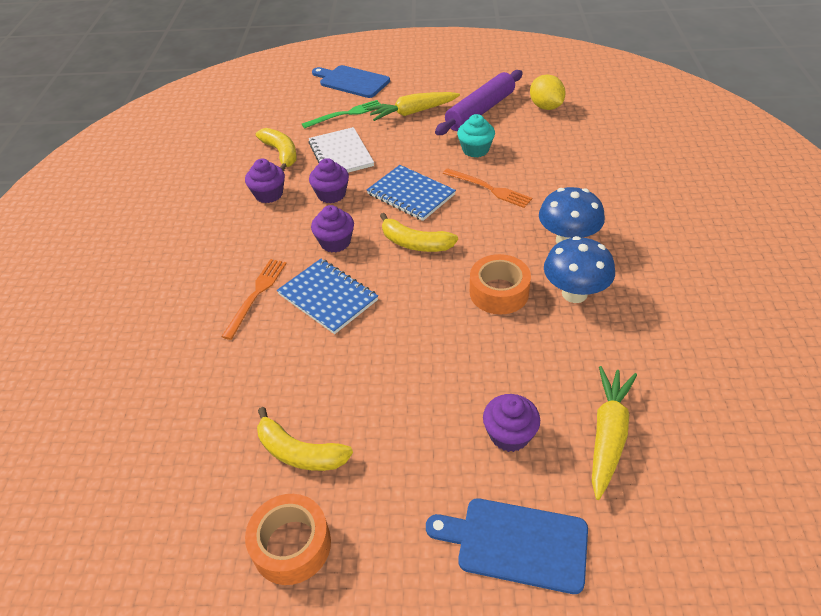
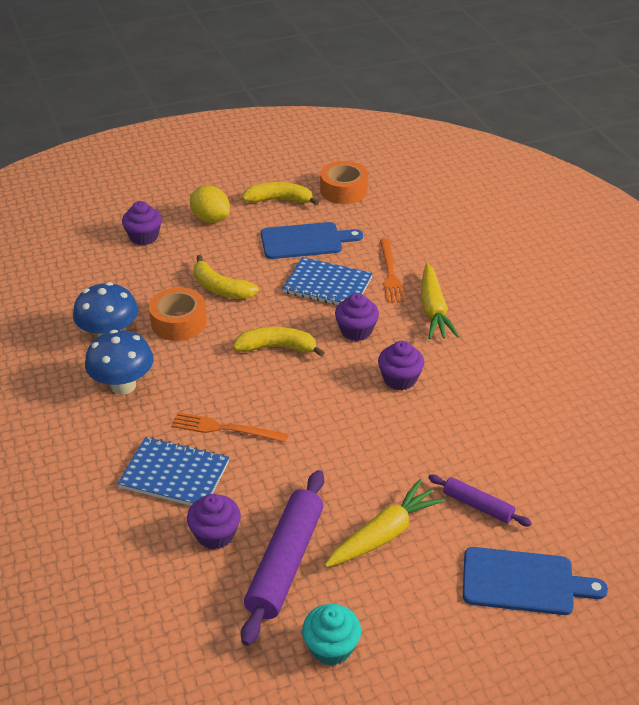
camera: 155 degrees right, 5 degrees down
(269, 194) = (468, 363): purple cupcake -> purple cupcake (215, 534)
(281, 153) = (505, 418): yellow banana -> yellow banana (221, 288)
(291, 545) = (255, 168): orange tape -> orange tape (343, 190)
(341, 154) = (431, 435): white notebook -> none
(345, 114) = (478, 505): green fork -> purple rolling pin
(411, 194) = (311, 400): blue notebook -> blue notebook (174, 475)
(475, 150) = (263, 484): turquoise cupcake -> turquoise cupcake (331, 647)
(516, 543) = (128, 195): blue cutting board -> blue cutting board (305, 241)
(545, 107) = (188, 598): yellow lemon -> yellow lemon (210, 219)
(608, 434) = (75, 251): yellow carrot -> yellow carrot (433, 310)

